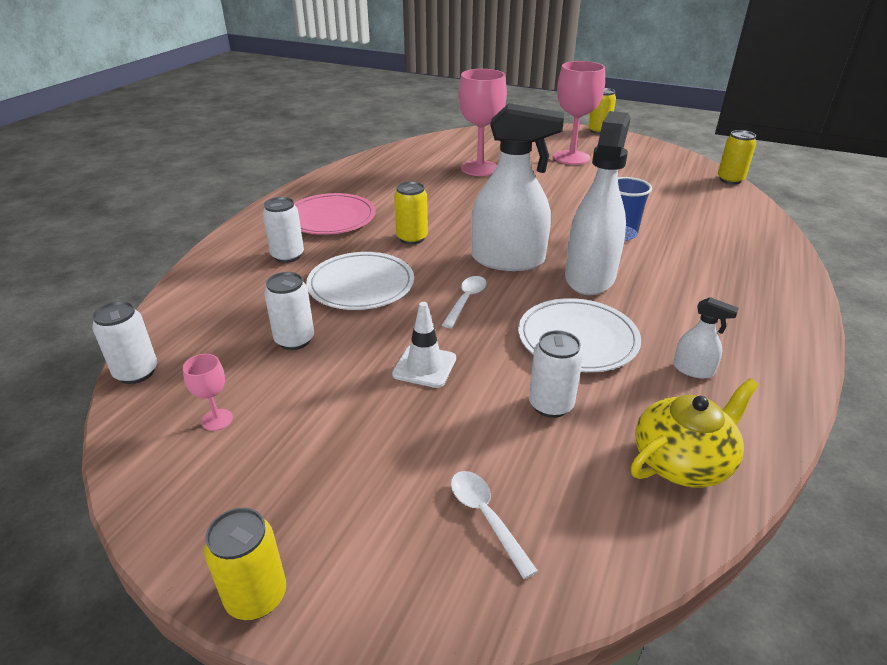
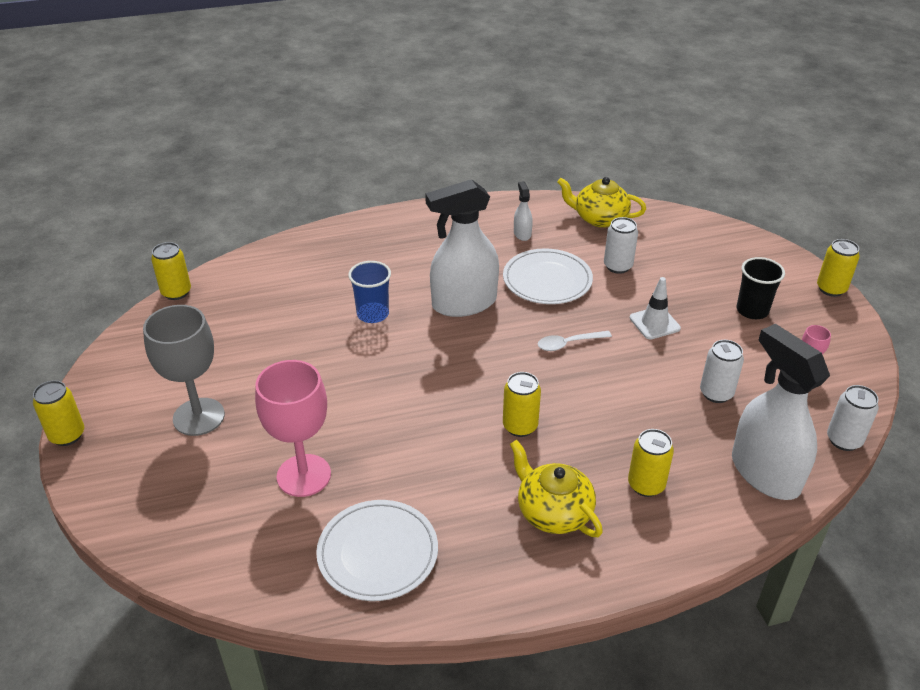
camera: 130 degrees left, 5 degrees up
(287, 256) = (646, 485): white can -> yellow can
(331, 218) = (553, 512): pink plate -> yellow teapot
(341, 459) = (752, 310): none -> black cup
(361, 285) = (621, 407): white plate -> white plate (378, 553)
(486, 517) = (710, 254): white spoon -> none
(508, 260) = (487, 352): white spray bottle -> white spray bottle (764, 473)
(571, 158) = (199, 417): pink goblet -> grey goblet

